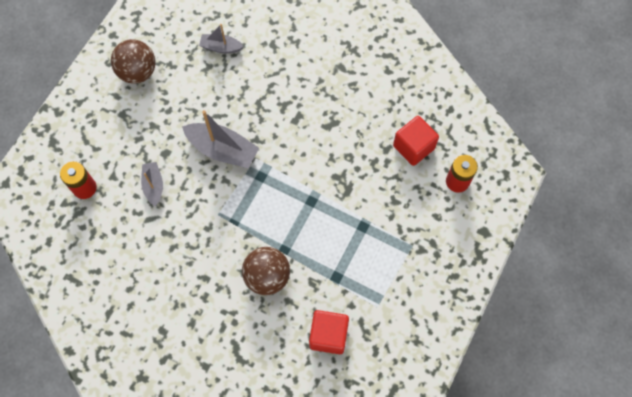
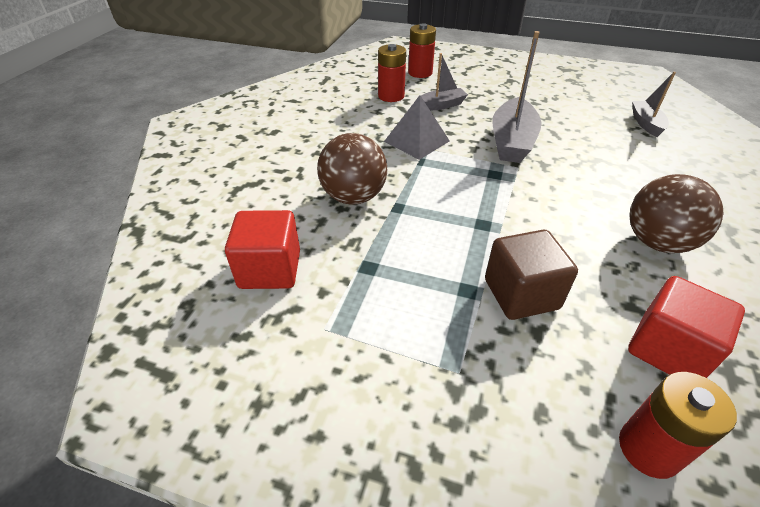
camera: 80 degrees right, 25 degrees down
(125, 224) = (391, 96): none -> red battery
(138, 72) = (564, 81): brown ball -> brown ball (657, 242)
(205, 219) = (416, 141): none -> grey pyramid
(370, 200) = (521, 294): none -> brown cube

